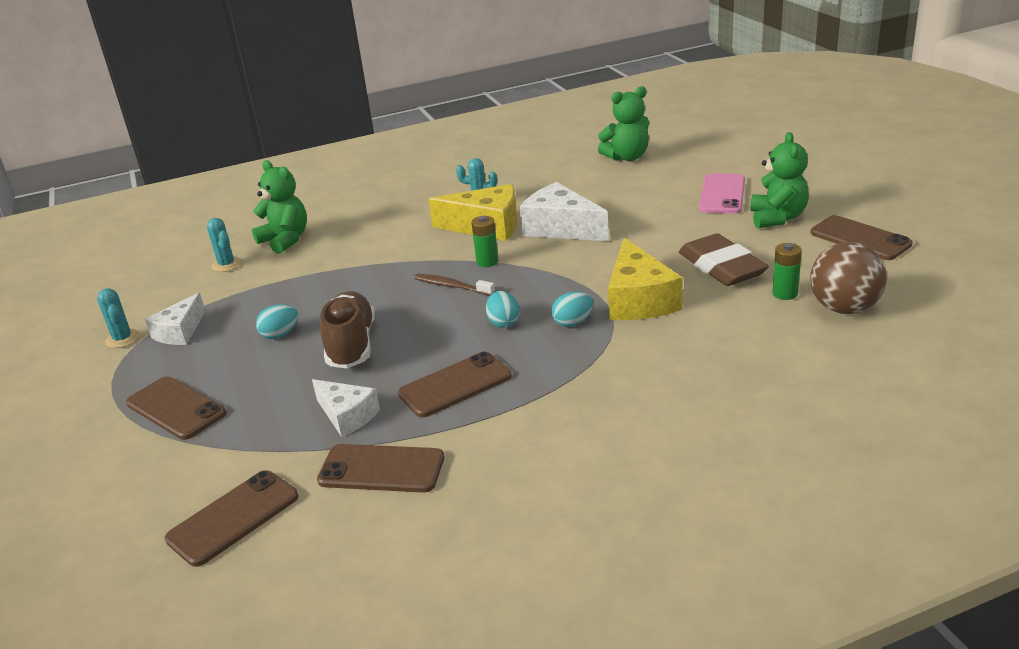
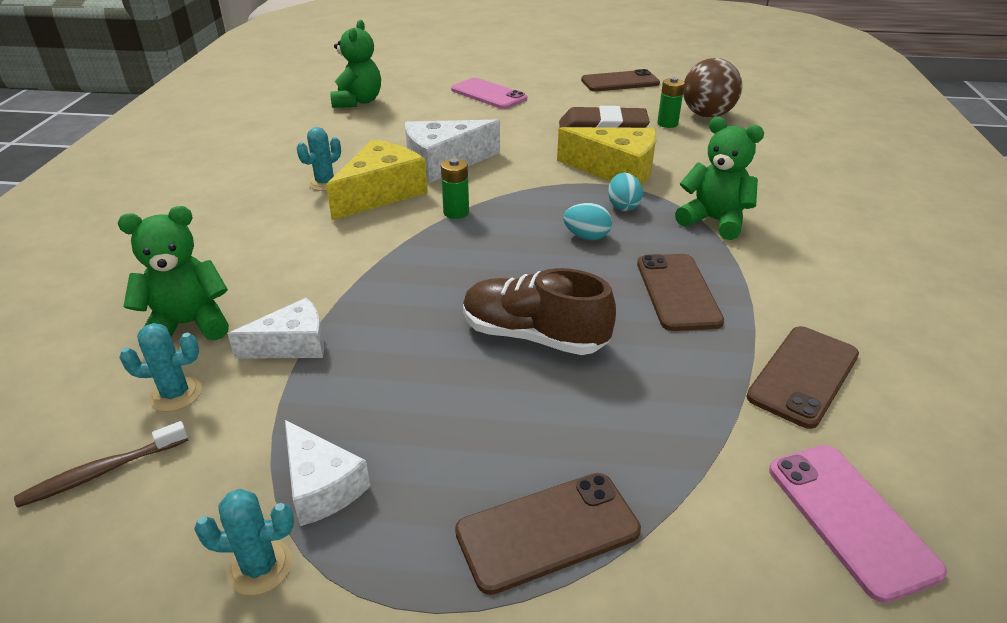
camera: 65 degrees left, 5 degrees up
(233, 518) = (850, 518): brown phone -> pink phone
(280, 334) = (446, 385): turquoise egg -> none
(347, 416) = (684, 375): white cheese -> white cheese (292, 345)
(452, 286) = (480, 243): brown toothbrush -> brown toothbrush (102, 472)
(777, 218) = (555, 92): green teddy bear -> green teddy bear (714, 221)

